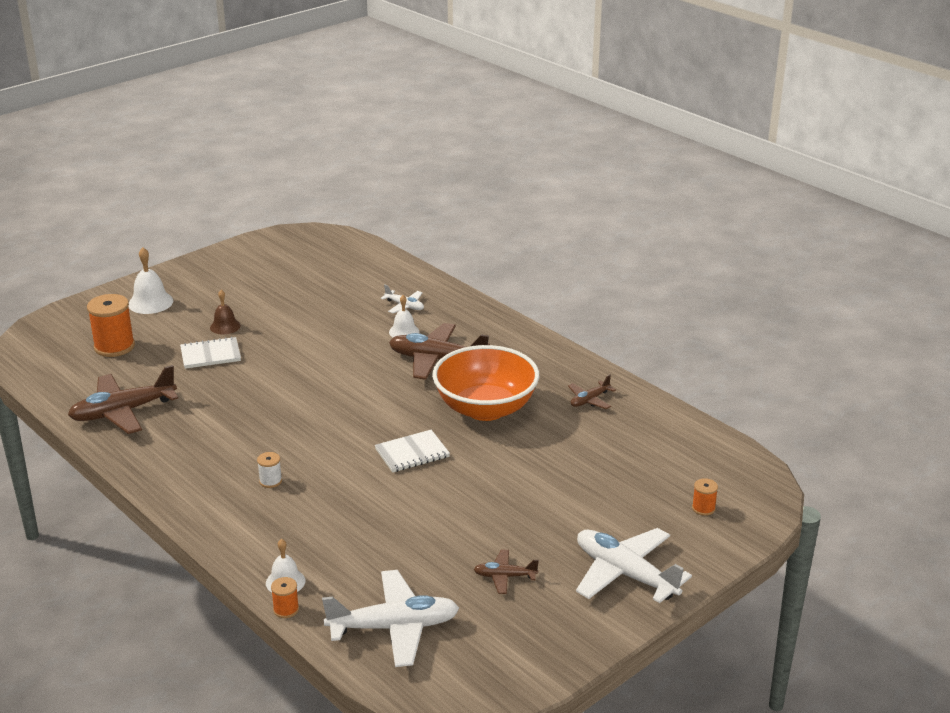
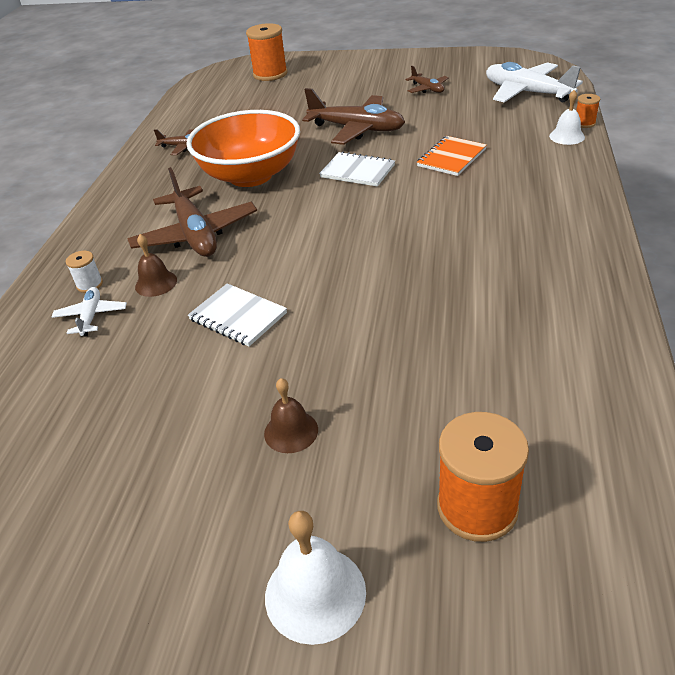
camera: 125 degrees left, 10 degrees up
(123, 412) = (567, 361): brown plane -> brown plane (357, 129)
(210, 355) = (370, 388): white notebook -> white notebook (238, 316)
(270, 481) = (494, 203): white spool -> white spool (90, 284)
(357, 504) = (451, 158): none -> orange notebook
(404, 331) = (156, 283): white bell -> brown bell
(625, 574) = (366, 68): white plane -> none
(703, 508) = (270, 74): orange spool -> orange spool, size x2.04

